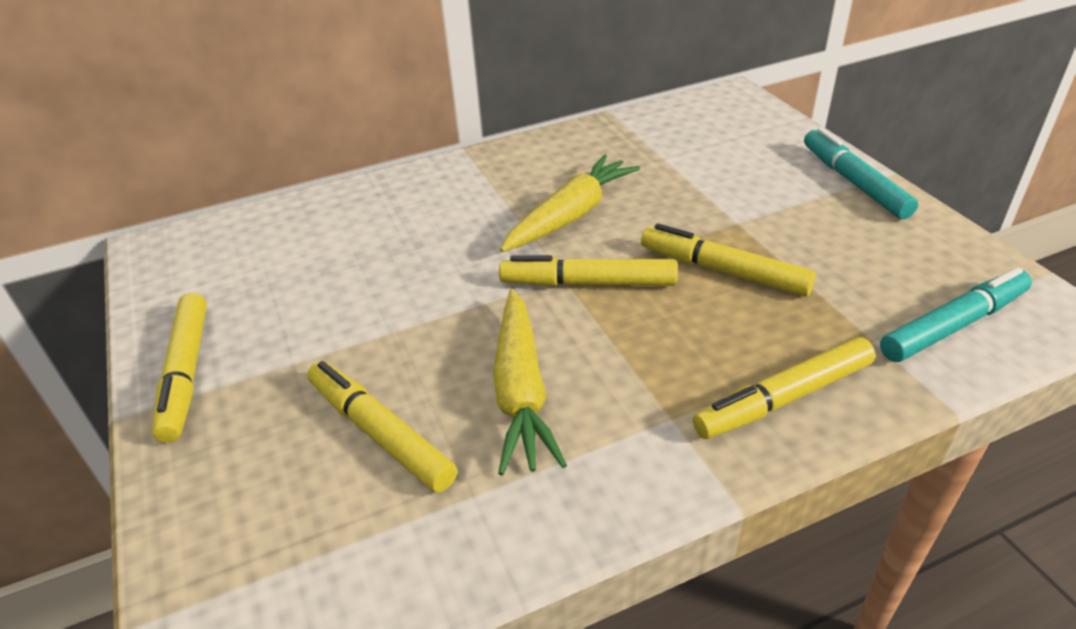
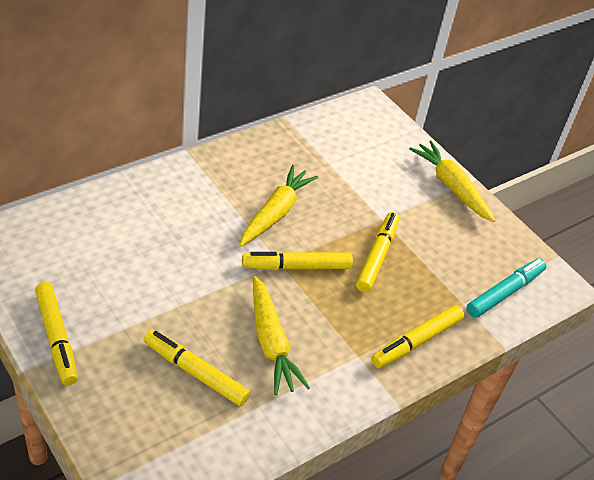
camera: 20 degrees left, 5 degrees up
(723, 271) = (377, 256): yellow marker -> yellow marker turned 90 degrees clockwise
(854, 182) = (451, 187): turquoise marker -> yellow carrot

